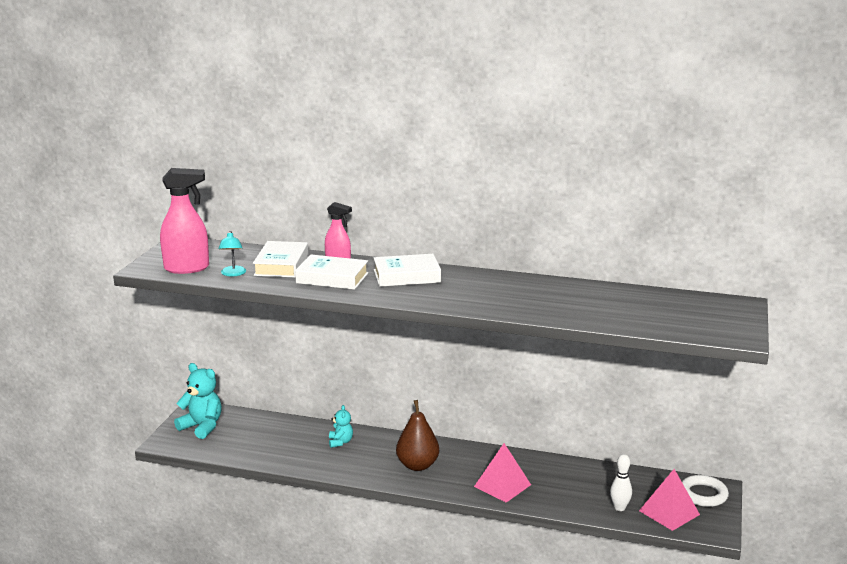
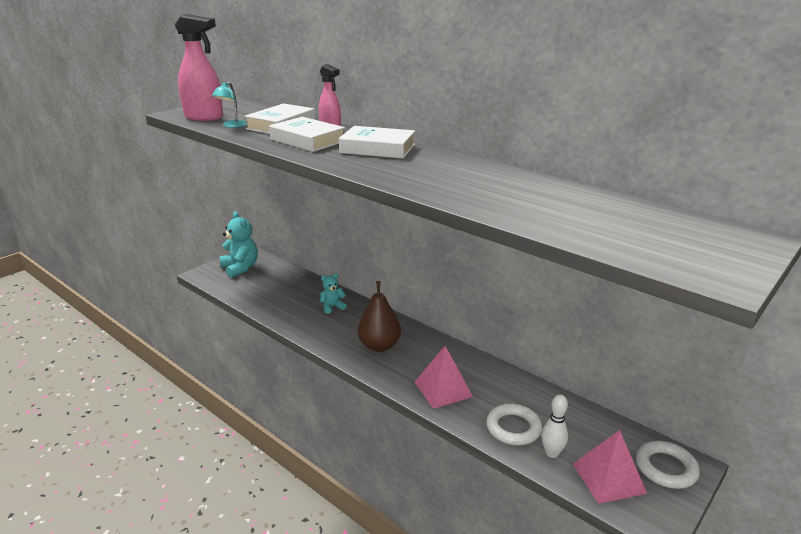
camera: 25 degrees right, 5 degrees up
(340, 442) = (332, 307): turquoise teddy bear -> turquoise teddy bear turned 135 degrees counterclockwise
(579, 499) = (513, 428): none -> white ring

